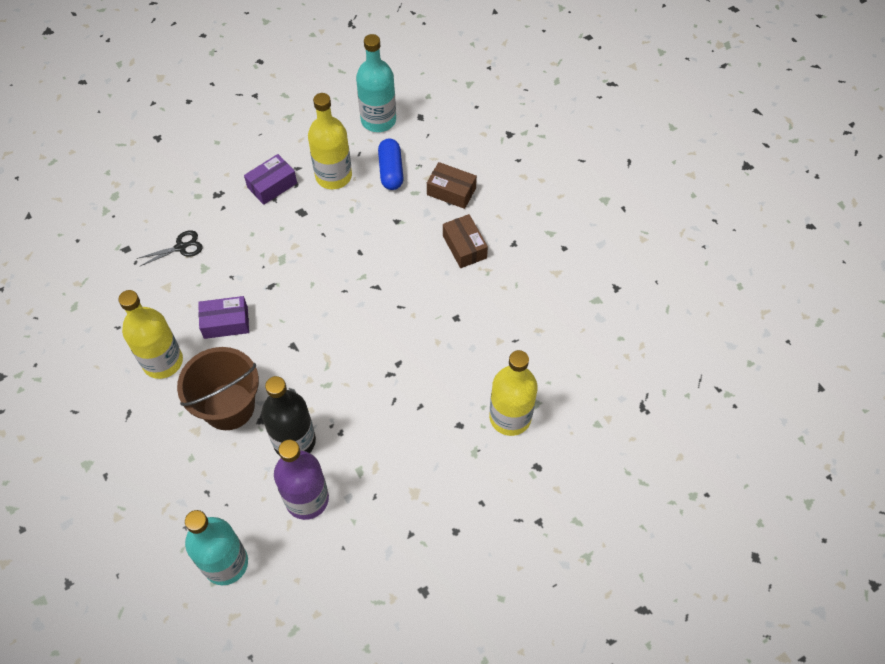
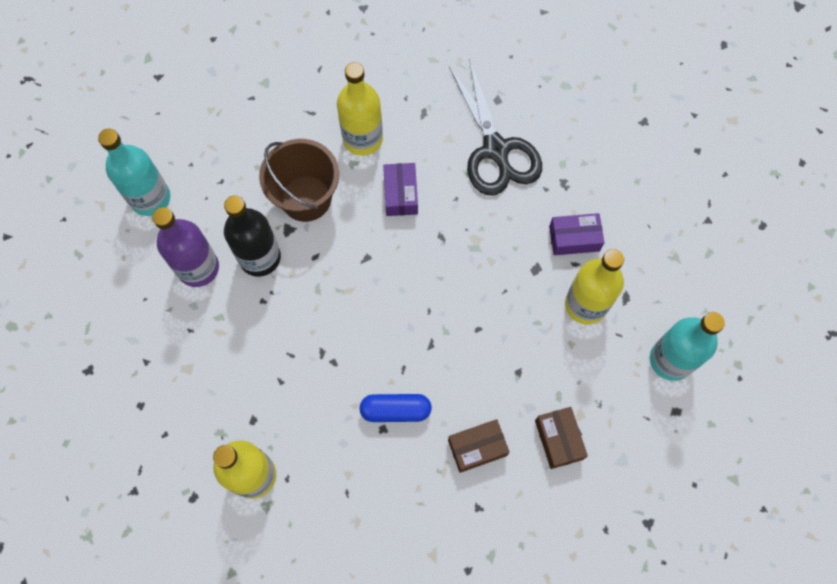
camera: 95 degrees right, 10 degrees up
(181, 247) = (496, 150): black scissors -> black scissors, size x2.28
(272, 185) = (574, 238): purple box -> purple box turned 60 degrees counterclockwise
(391, 171) = (591, 370): blue capsule -> blue capsule (395, 410)
(451, 191) = (559, 439): brown box -> brown box turned 45 degrees counterclockwise

